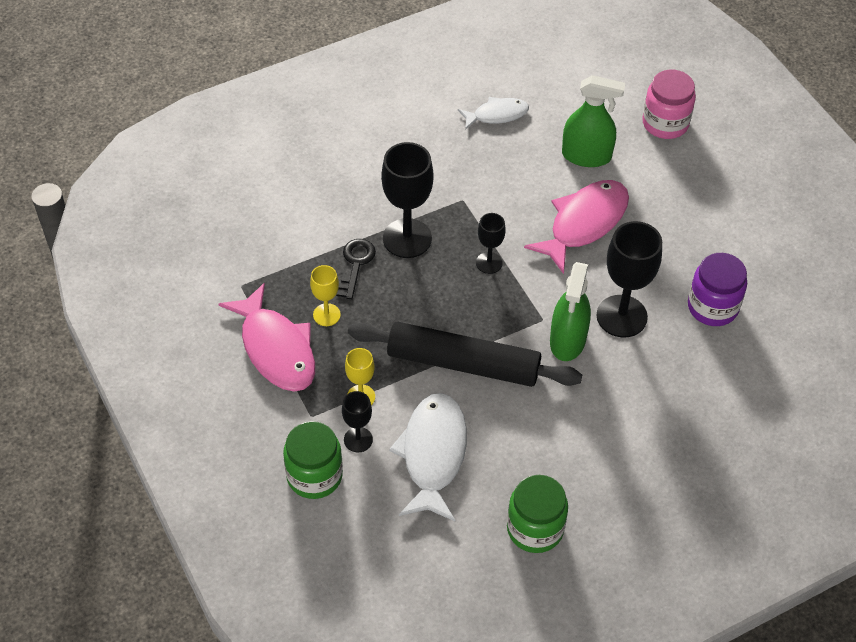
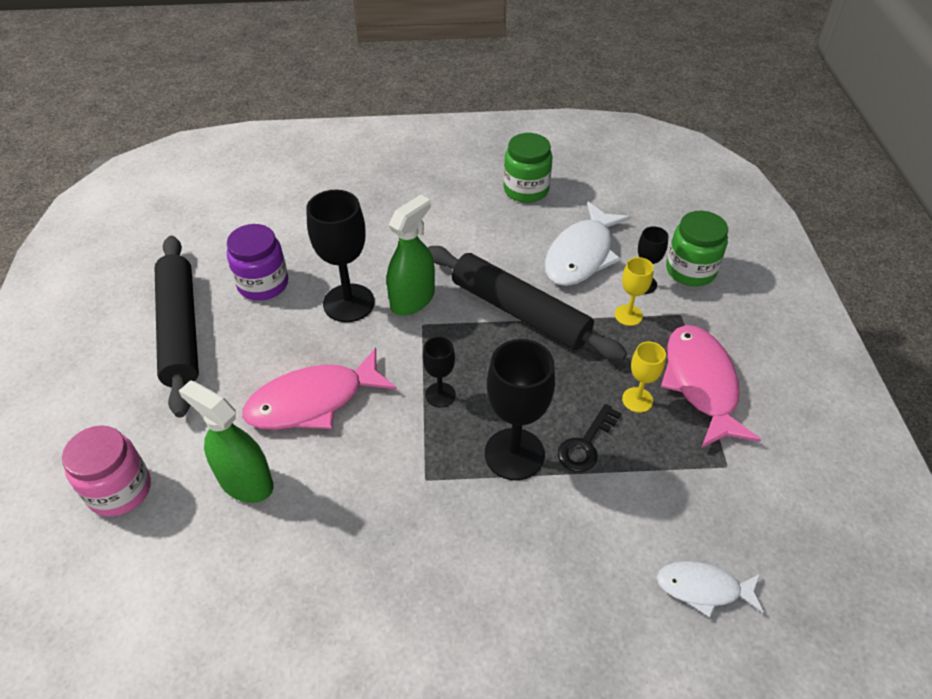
camera: 155 degrees left, 5 degrees down
(497, 115) = (307, 589): white fish -> white fish (703, 588)
(740, 241) = (180, 330): none -> black rolling pin

